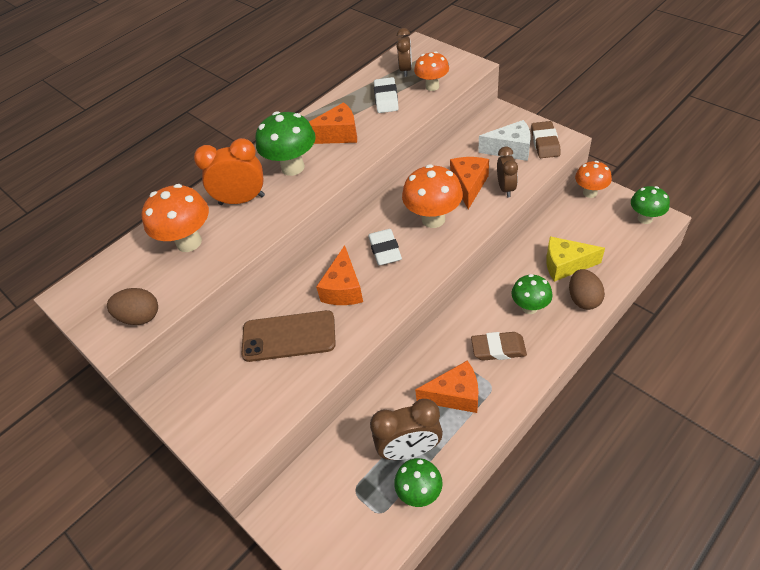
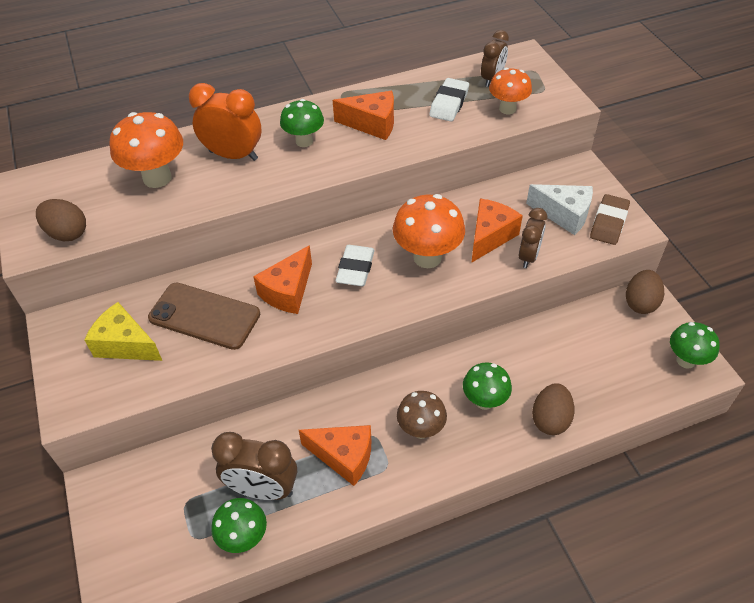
camera: 20 degrees right, 0 degrees up
(293, 167) = (304, 141): green mushroom -> green mushroom, size x0.64
(498, 349) = (421, 429): brown eraser -> brown mushroom
(565, 265) = (556, 372): yellow cheese -> yellow cheese (125, 344)
(590, 193) = (640, 303): orange mushroom -> brown egg

